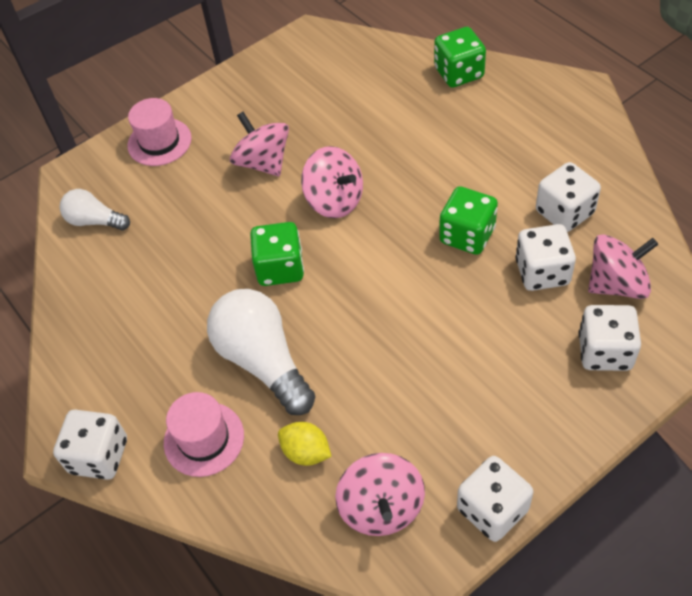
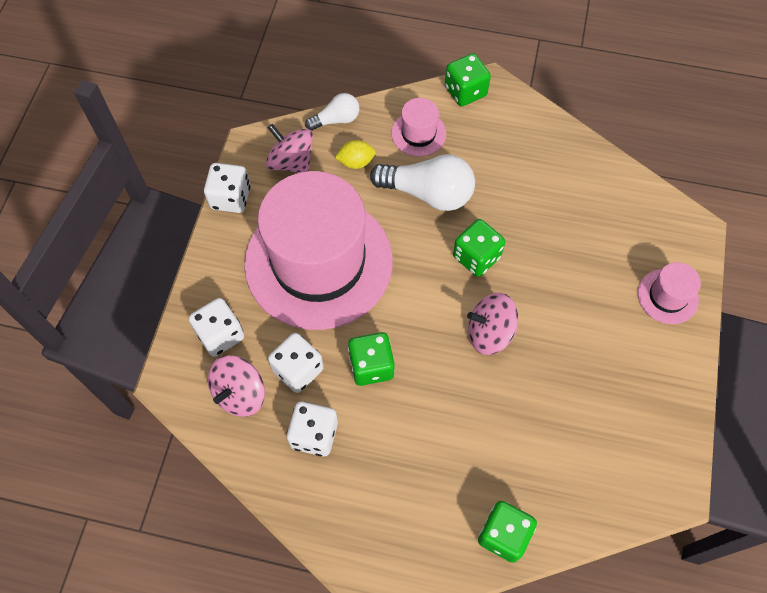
camera: 135 degrees right, 10 degrees up
(95, 221) = (634, 208): white light bulb -> white light bulb (336, 120)
(99, 456) = (465, 91): white dice -> green dice
(263, 162) = (573, 330): pink spinning top -> none
(443, 362) = (318, 262): none -> pink hat

